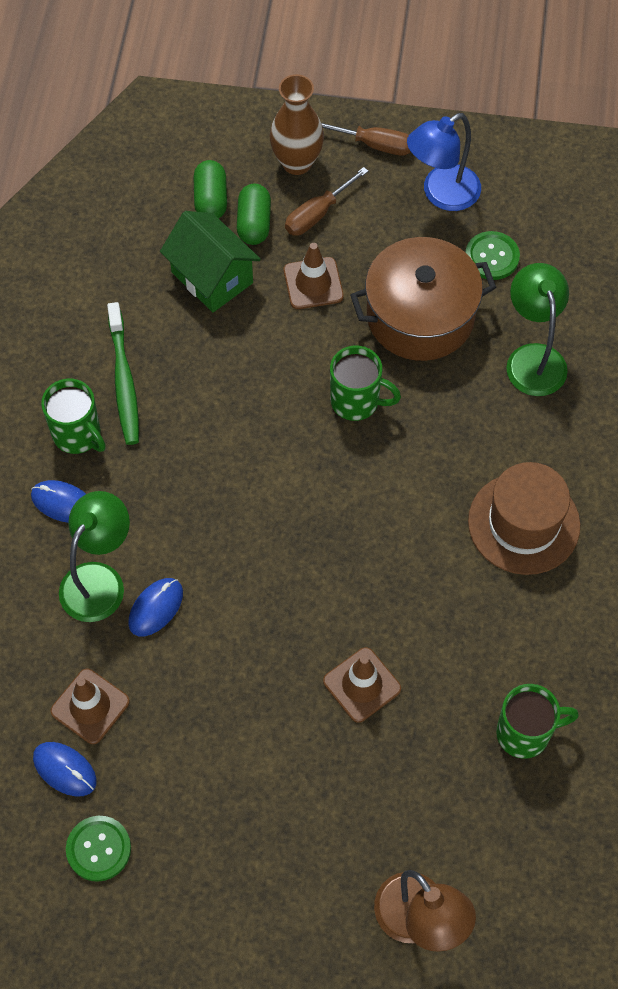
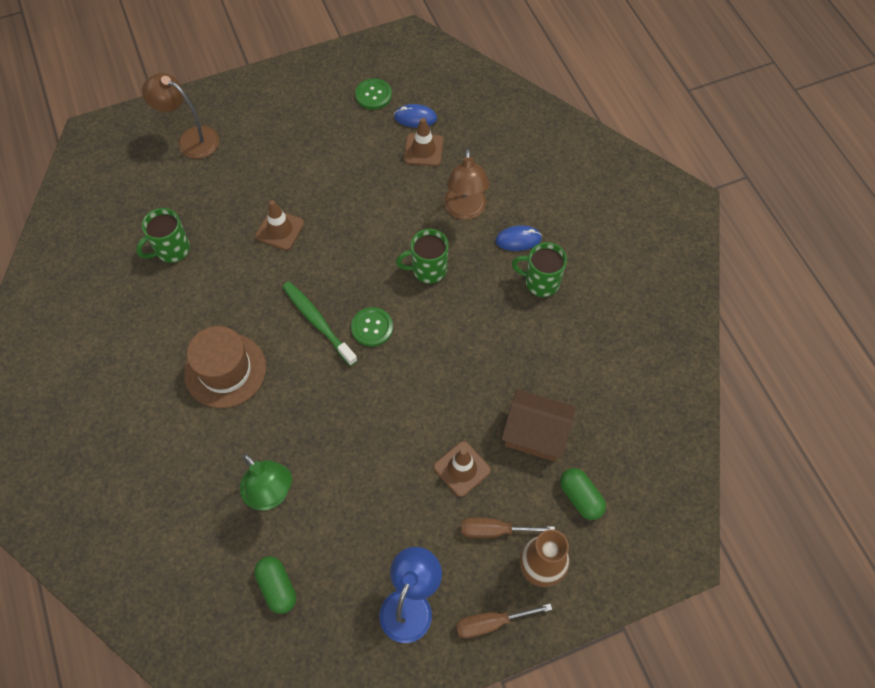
camera: 150 degrees right, 0 degrees up
(99, 580) = (465, 210): green lamp -> brown lamp
(124, 381) = (539, 330): green toothbrush -> green toothbrush (318, 322)
(156, 608) = (423, 212): blue mouse -> none
(212, 277) = (535, 434): green house -> brown house
(254, 223) = (536, 495): green capsule -> green capsule (277, 587)
(317, 214) = (495, 530): brown screwdriver -> brown screwdriver turned 105 degrees counterclockwise
(356, 401) = (379, 396): green mug -> green mug (428, 270)
(420, 316) = (370, 485): brown pot -> none
(492, 257) = (342, 566): green button -> green button (372, 327)

